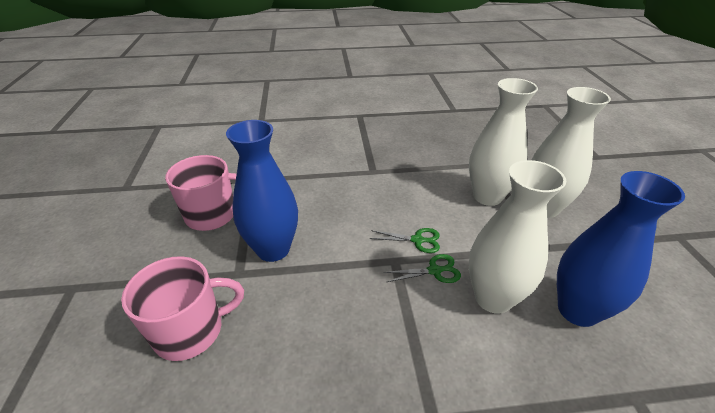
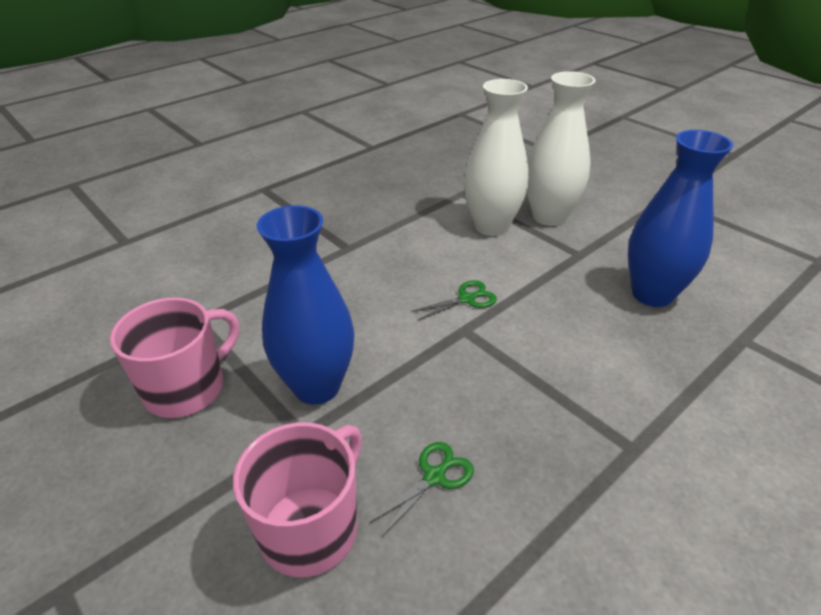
camera: 35 degrees left, 0 degrees up
(434, 271) = (510, 320): green scissors -> green scissors (434, 477)
(493, 298) = (582, 318): white vase -> none

